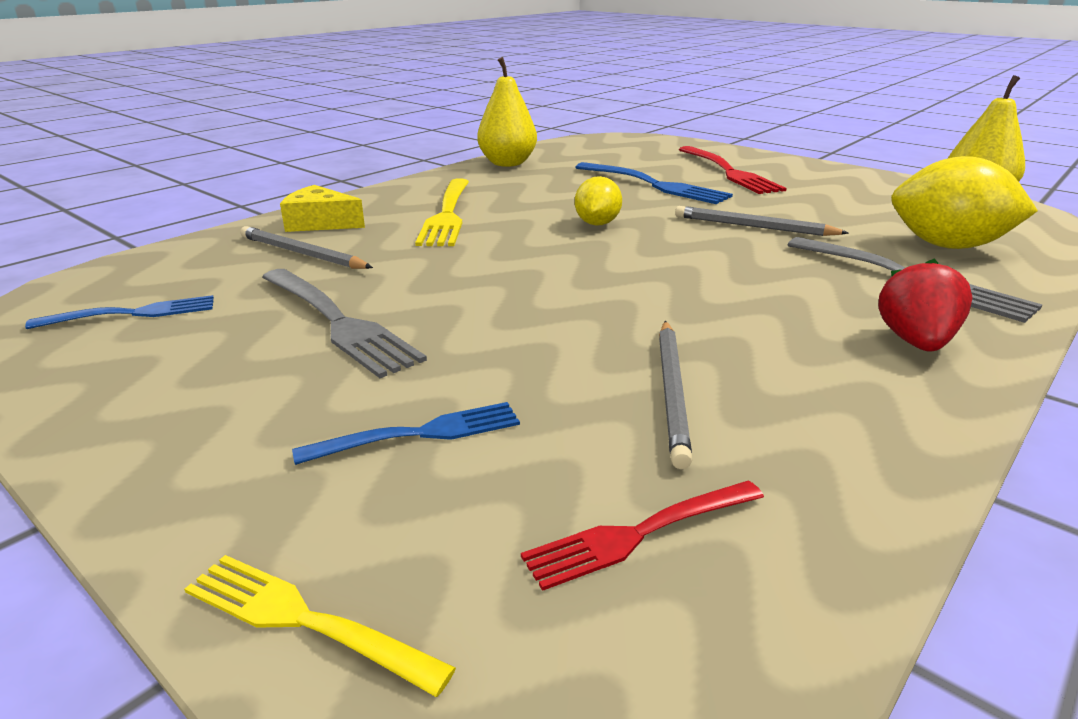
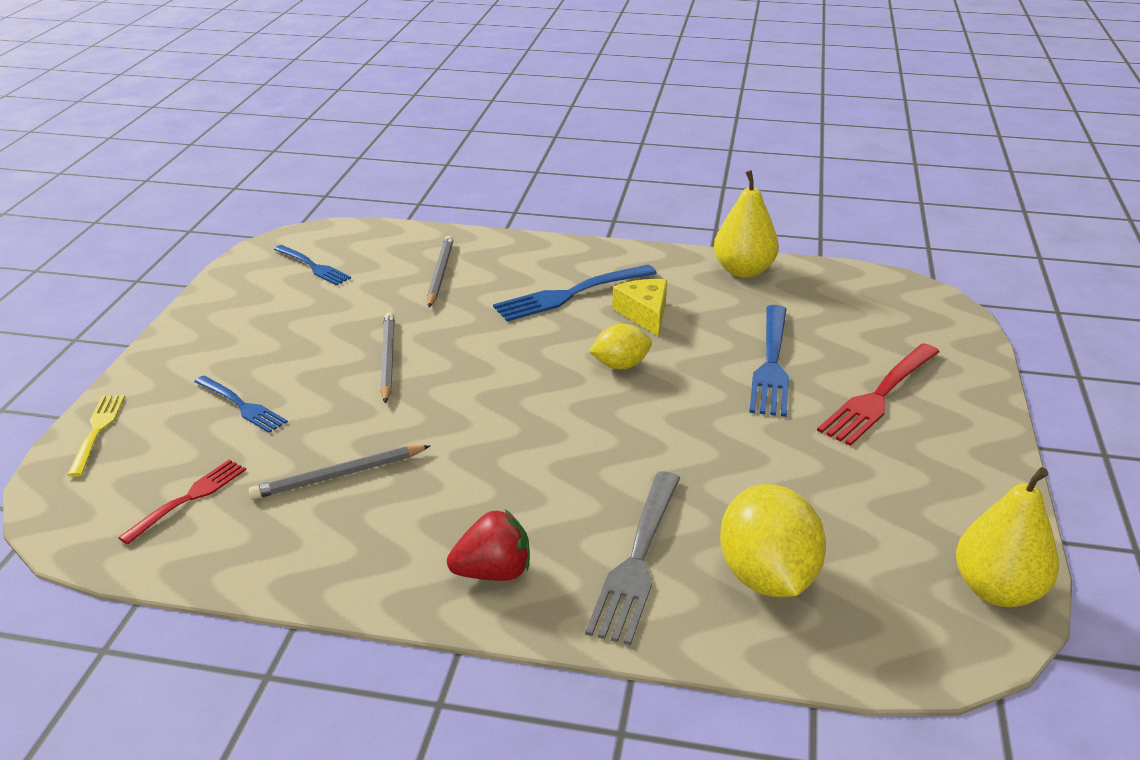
camera: 60 degrees right, 5 degrees up
(320, 223) = (501, 255): yellow cheese -> yellow cheese (644, 313)
(337, 322) = (348, 330): grey fork -> none
(447, 215) = (570, 294): yellow fork -> blue fork
(639, 534) = (188, 498): red fork -> red fork turned 90 degrees clockwise
(753, 227) = (700, 447): grey pencil -> grey pencil (387, 359)

